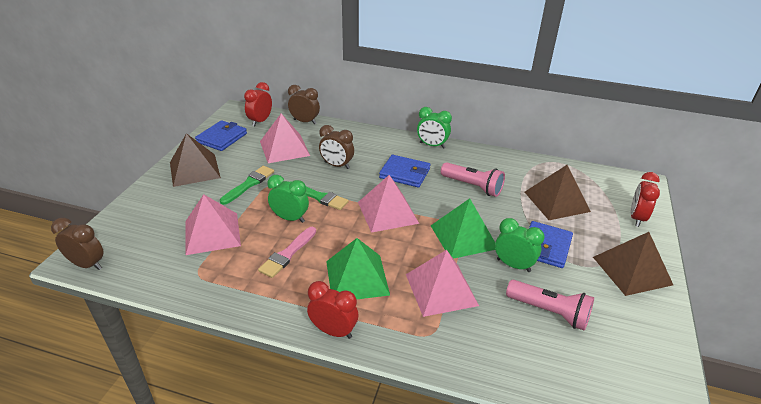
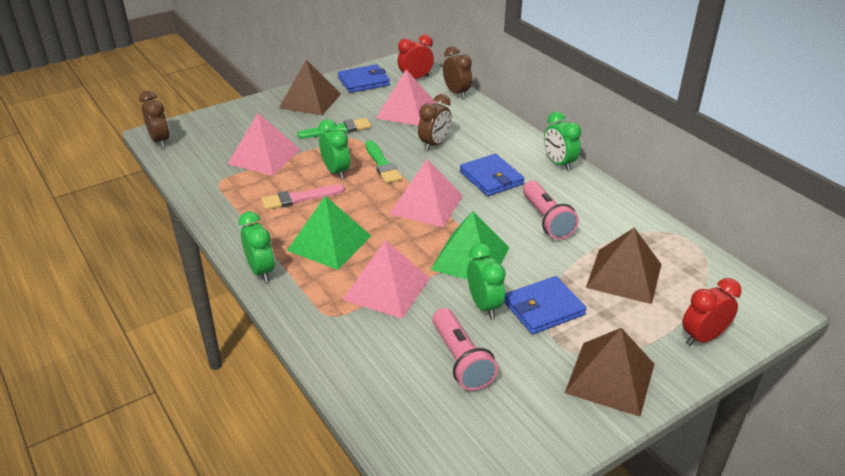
camera: 40 degrees right, 0 degrees up
(333, 331) = (261, 271): red clock -> green clock
(337, 165) = (434, 144): brown clock -> brown clock turned 120 degrees counterclockwise

